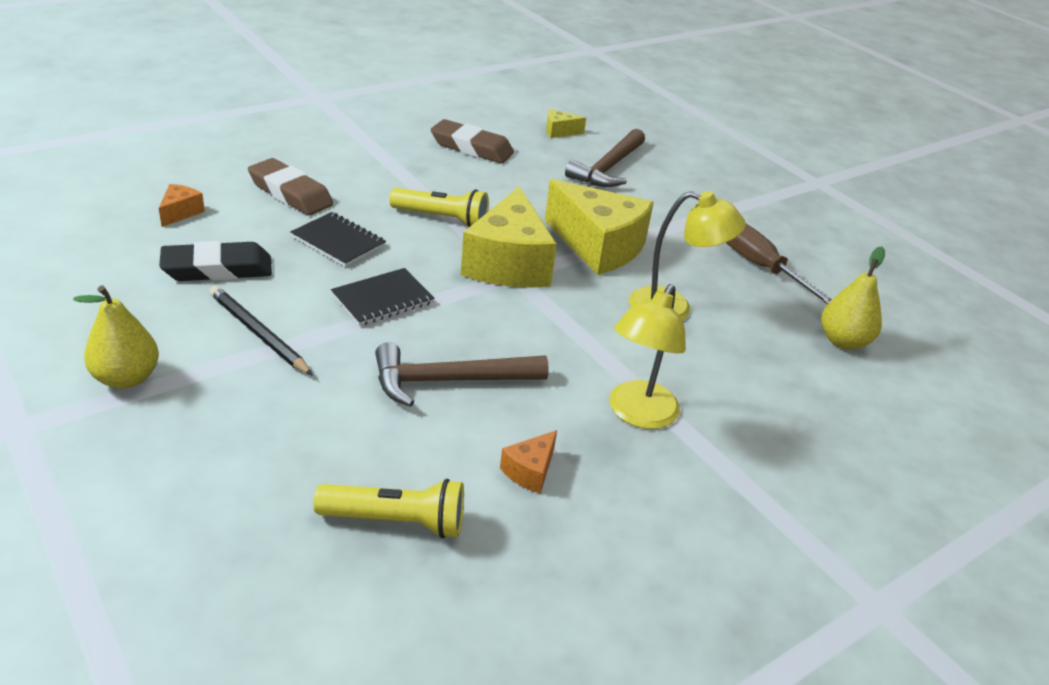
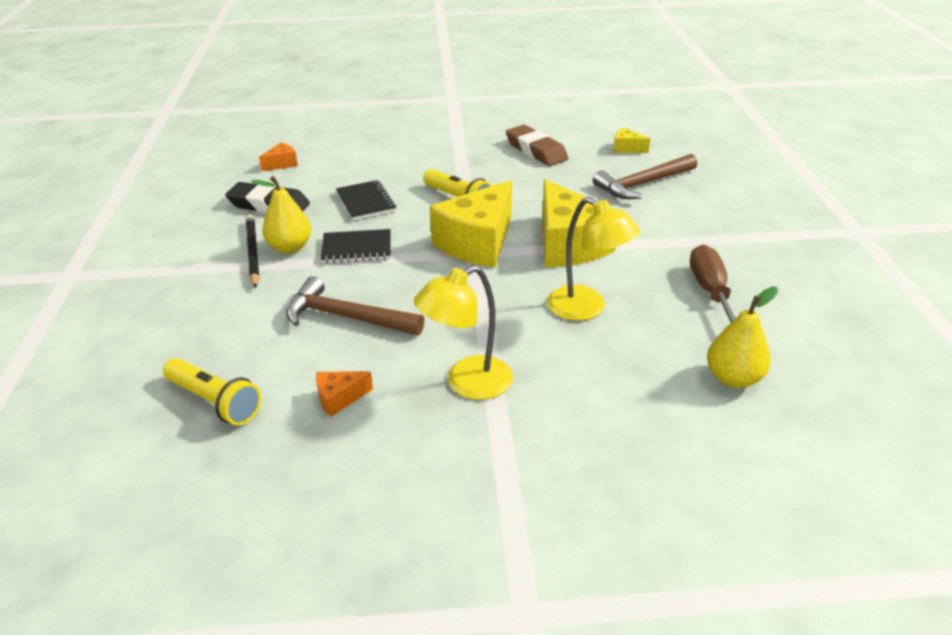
camera: 35 degrees right, 0 degrees up
(126, 378) = (150, 261): yellow pear -> yellow pear (290, 247)
(290, 193) = (365, 163): brown eraser -> none

